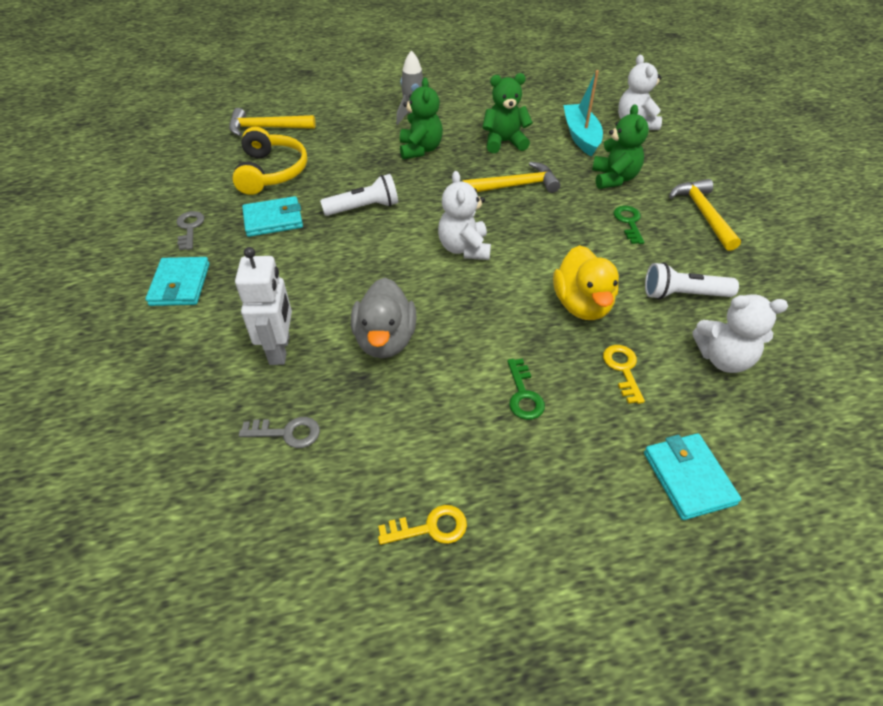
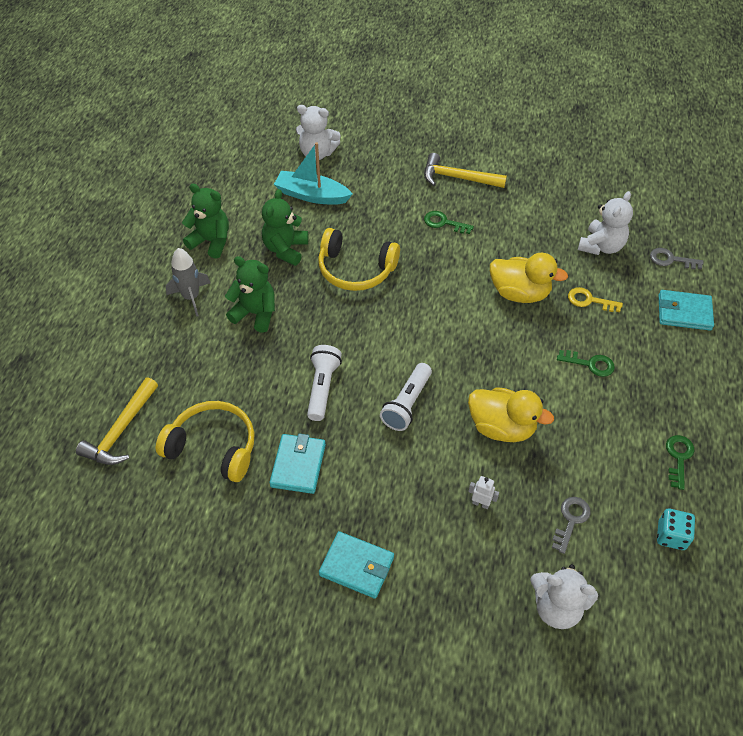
camera: 65 degrees left, 5 degrees up
(190, 228) = (269, 542): grey key -> grey key (671, 260)
(280, 349) = (480, 503): white robot -> white robot, size x0.46
(302, 546) = (671, 535): none -> turquoise dice
(385, 340) = (502, 427): grey duck -> yellow duck
(430, 527) = (678, 458): yellow key -> green key
(464, 248) = (419, 336): white teddy bear -> white teddy bear (556, 607)
(515, 186) = (355, 269): yellow hammer -> yellow headphones
(614, 178) = (384, 204): green teddy bear -> green teddy bear (211, 241)
(683, 294) = (535, 234): white flashlight -> white flashlight (407, 404)

